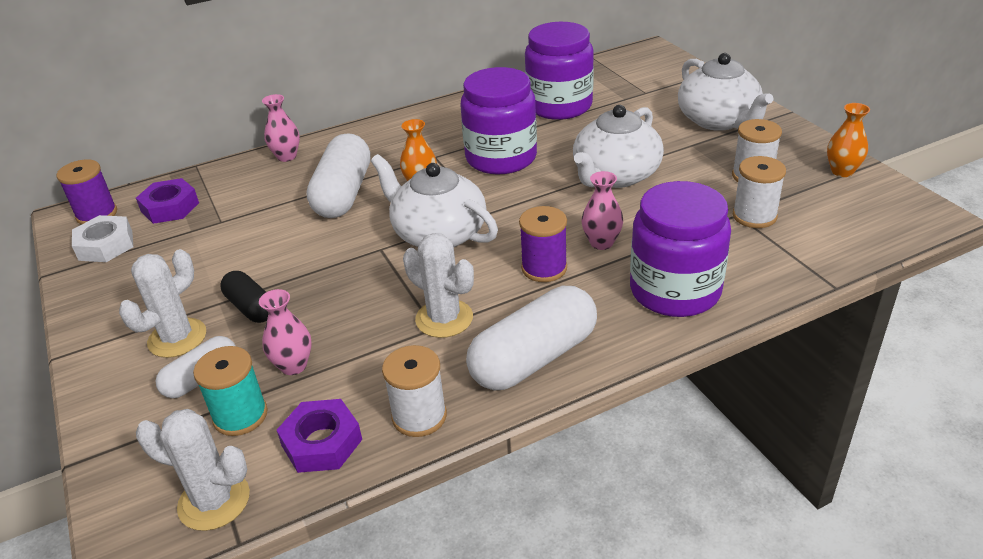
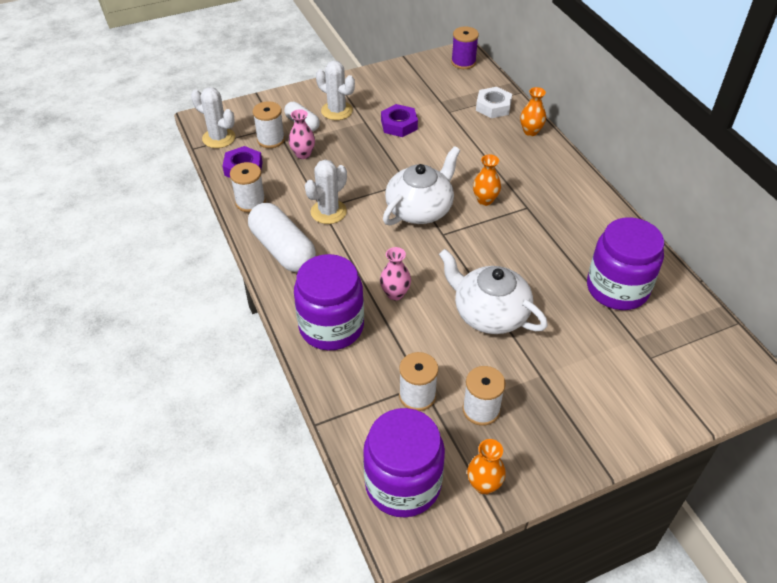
camera: 90 degrees right, 10 degrees up
(106, 245) = (429, 72): white nut -> white nut (493, 107)
(170, 207) = (468, 89): purple nut -> purple nut (399, 125)
(214, 501) = (219, 138): white cactus -> white cactus turned 75 degrees counterclockwise
(240, 416) = (271, 140): turquoise spool -> white spool
(251, 308) = (357, 134): black capsule -> none
(287, 156) = (530, 131): pink vase -> orange vase
(343, 194) = (476, 162): white capsule -> none
(501, 158) = (523, 245): purple jar -> purple jar (403, 484)
(544, 268) = (370, 260): purple spool -> none
(718, 120) = (589, 407): white teapot -> none

